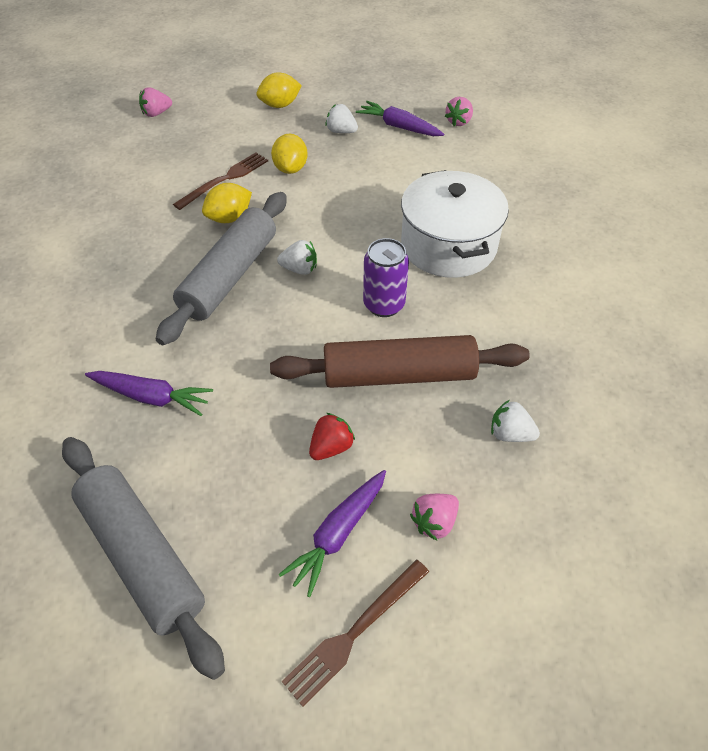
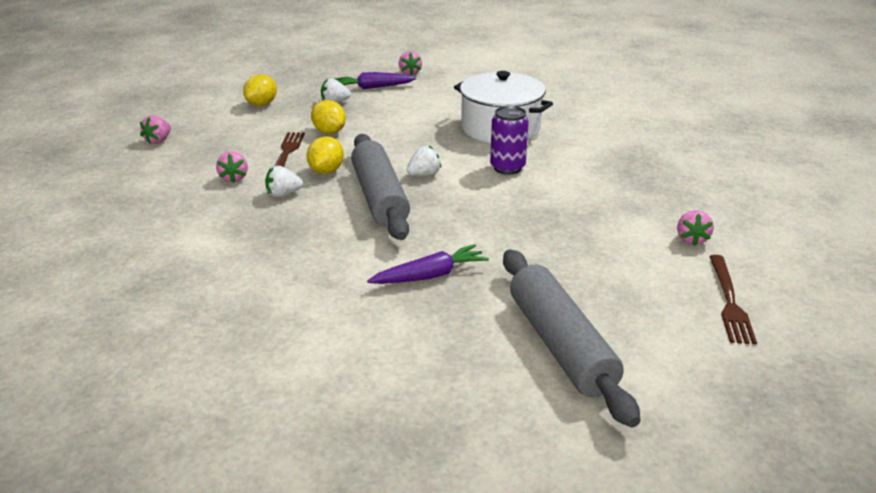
camera: 40 degrees left, 20 degrees down
(141, 556) = (560, 345): grey rolling pin -> grey rolling pin turned 60 degrees clockwise
(155, 187) = (234, 178): none -> pink strawberry
(331, 447) = (585, 239): red strawberry -> none
(338, 534) = (653, 271): purple carrot -> none
(399, 375) = (569, 192): brown rolling pin -> none
(510, 434) = (667, 188): white strawberry -> white strawberry (283, 194)

